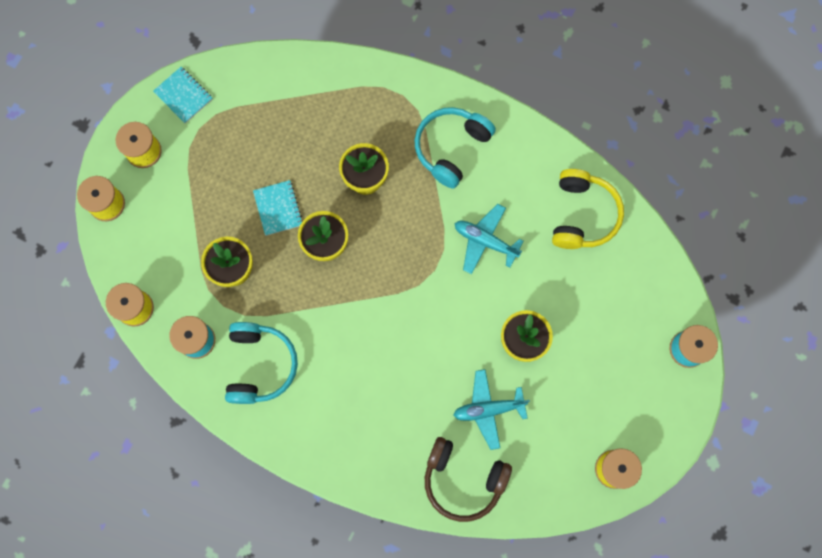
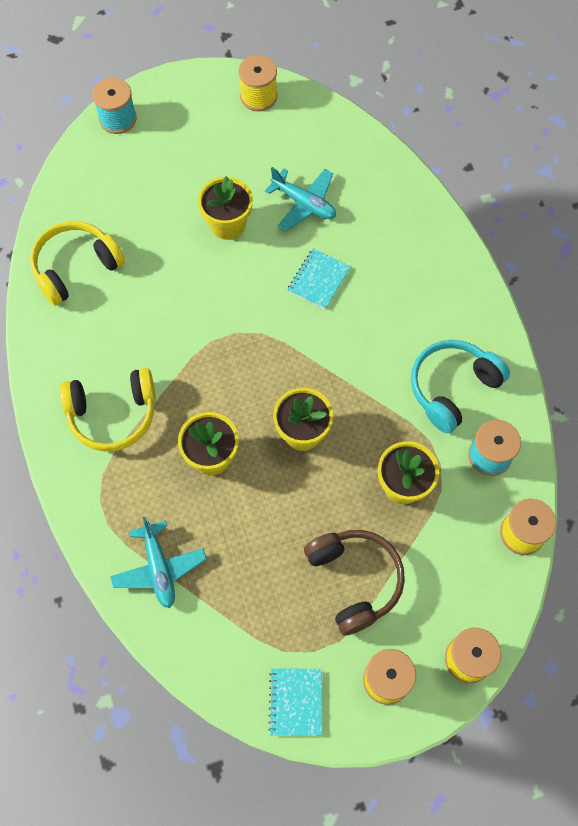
camera: 135 degrees left, 10 degrees down
(278, 208) = (312, 503): turquoise notebook -> turquoise notebook (318, 280)
(451, 148) = (113, 414): turquoise headphones -> yellow headphones
(463, 480) = (372, 177): brown headphones -> brown headphones (354, 580)
(485, 241) = (171, 317): turquoise plane -> turquoise plane (159, 568)

